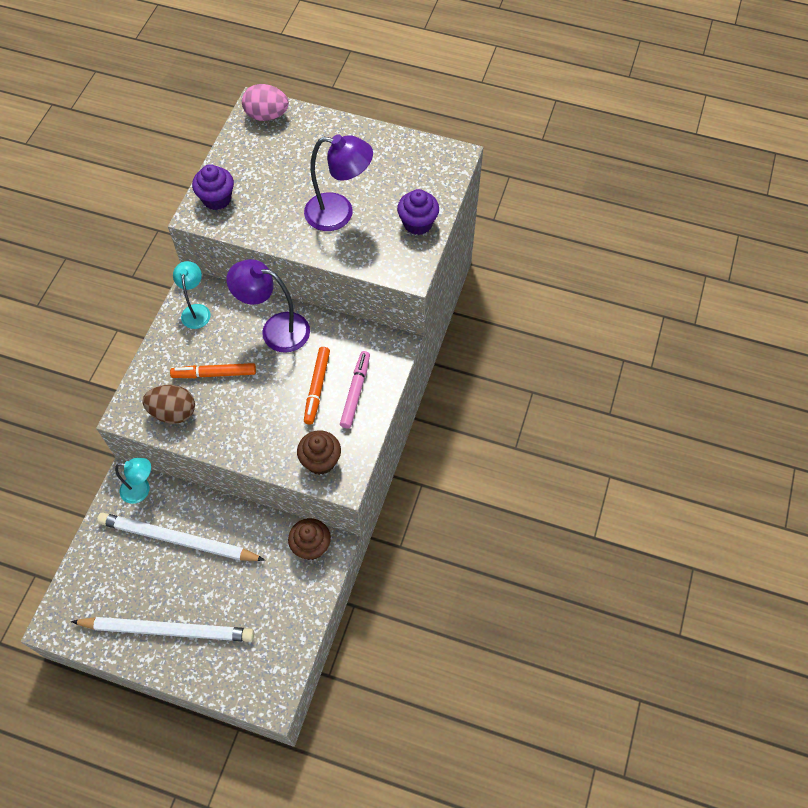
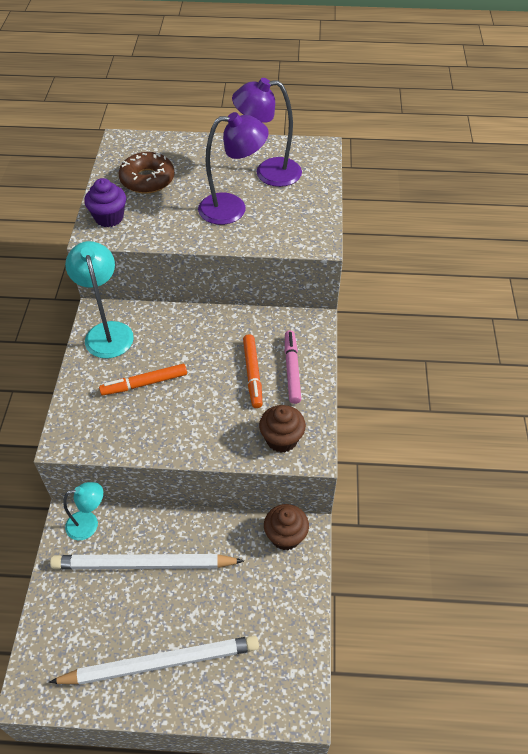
camera: 15 degrees left, 10 degrees down
(173, 412) = (113, 428): brown egg -> none
(196, 311) = (107, 332): turquoise lamp -> turquoise lamp, size x1.60
(267, 115) = (134, 146): pink egg -> none
(267, 160) = (147, 179): none -> brown donut
(275, 330) = (193, 332): purple lamp -> purple lamp (268, 172)
(417, 223) = (309, 203): purple cupcake -> none

